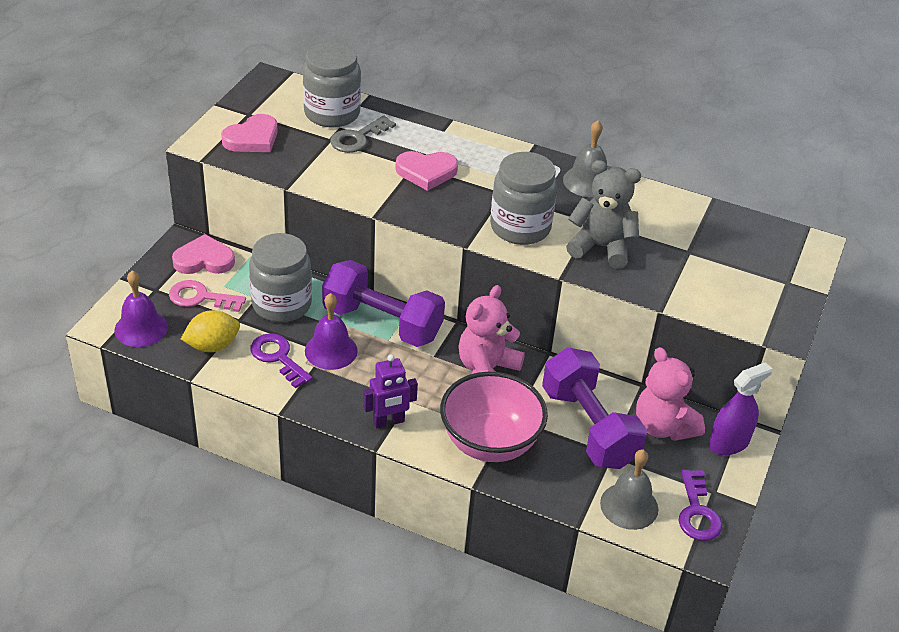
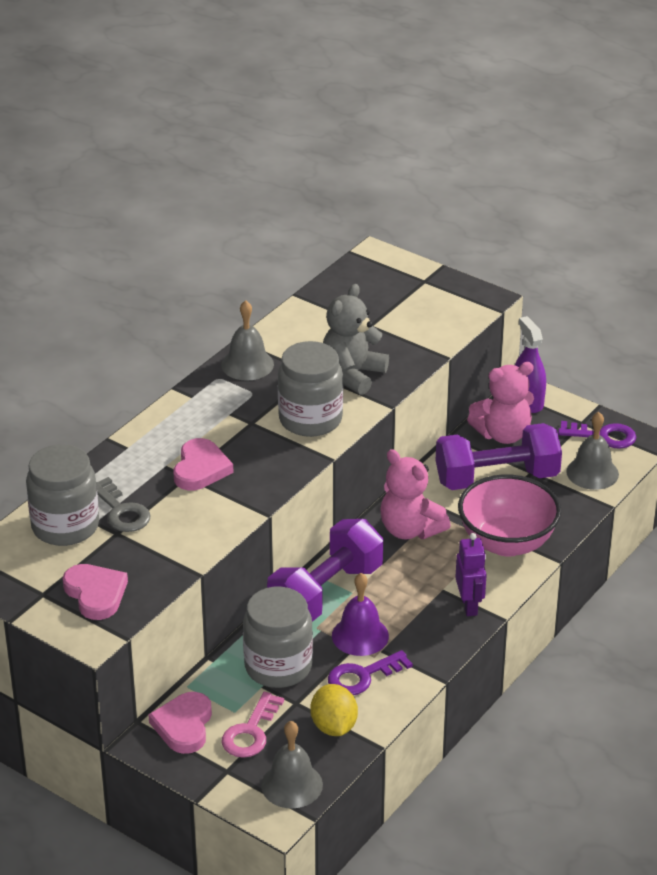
camera: 75 degrees left, 5 degrees down
(141, 328) = (292, 785): purple bell -> grey bell

